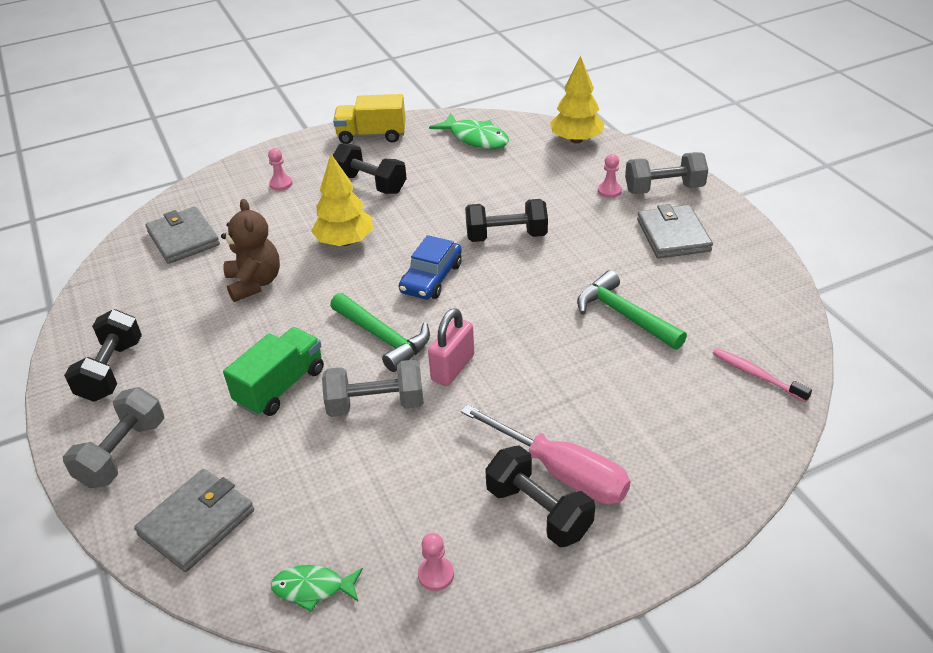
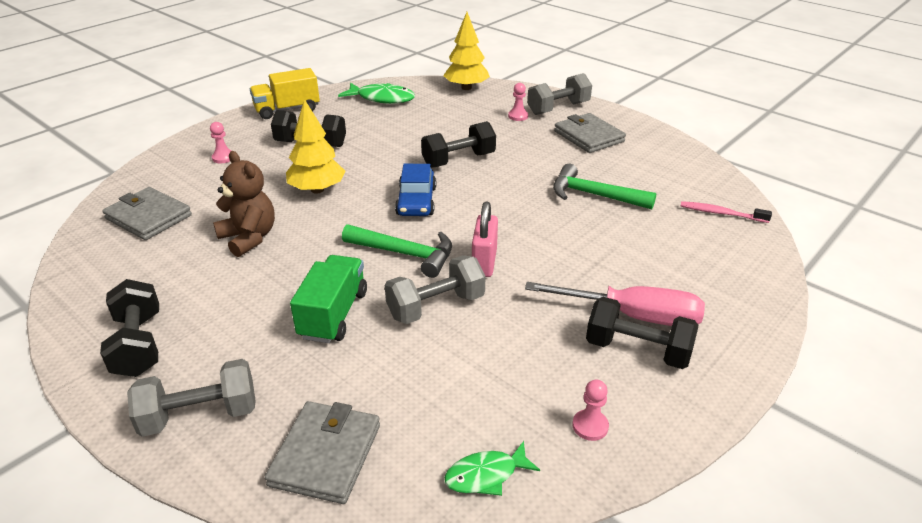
camera: 25 degrees left, 5 degrees down
(123, 453) = (200, 415): grey dumbbell -> grey dumbbell turned 75 degrees clockwise

